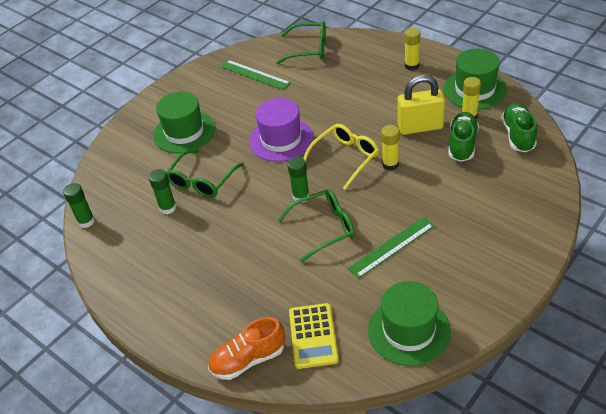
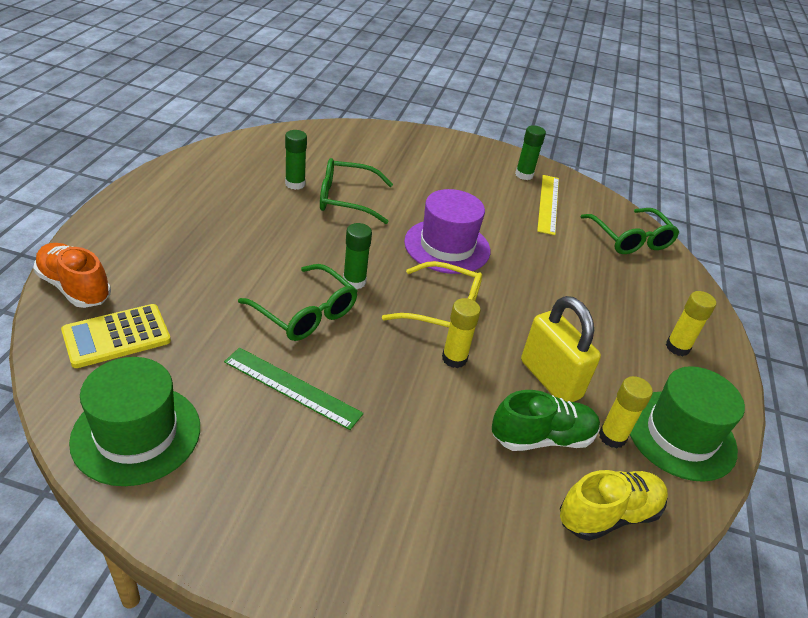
camera: 55 degrees right, 5 degrees down
(86, 221) = (257, 138): green glue stick -> green glue stick (524, 175)
(184, 132) = (418, 172): green hat -> none
(254, 75) = (548, 203): green ruler -> yellow ruler
(518, 135) = (608, 514): green shoe -> yellow shoe

